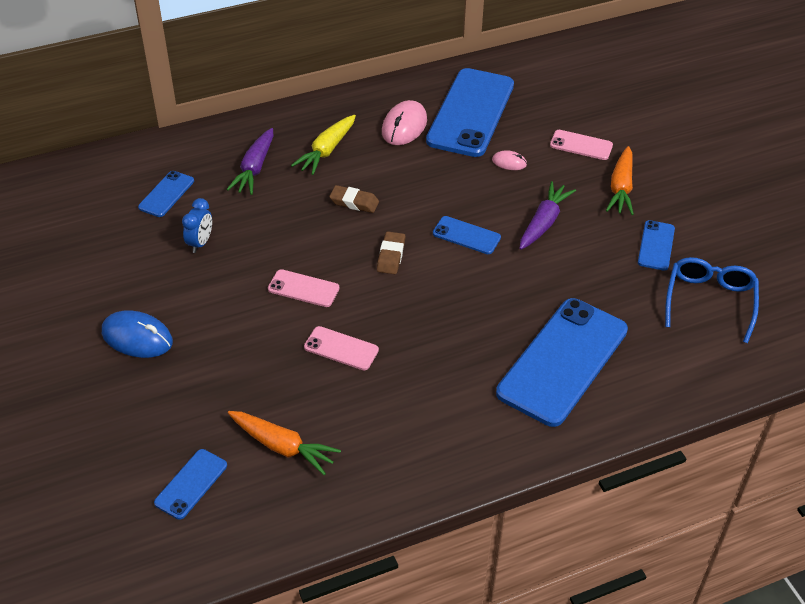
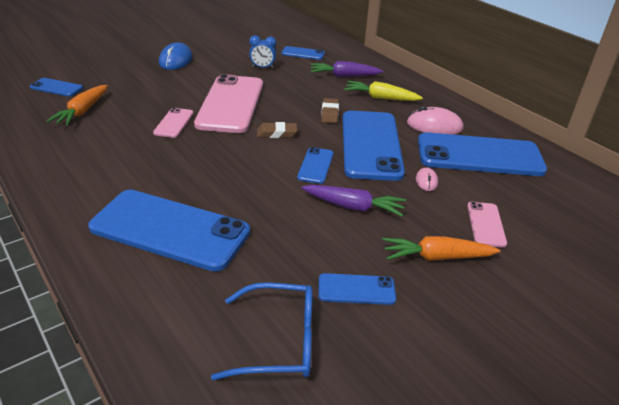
camera: 75 degrees right, 10 degrees down
(303, 289) = (230, 104): pink phone -> pink phone, size x2.19
(433, 184) = (371, 145): none -> blue phone

